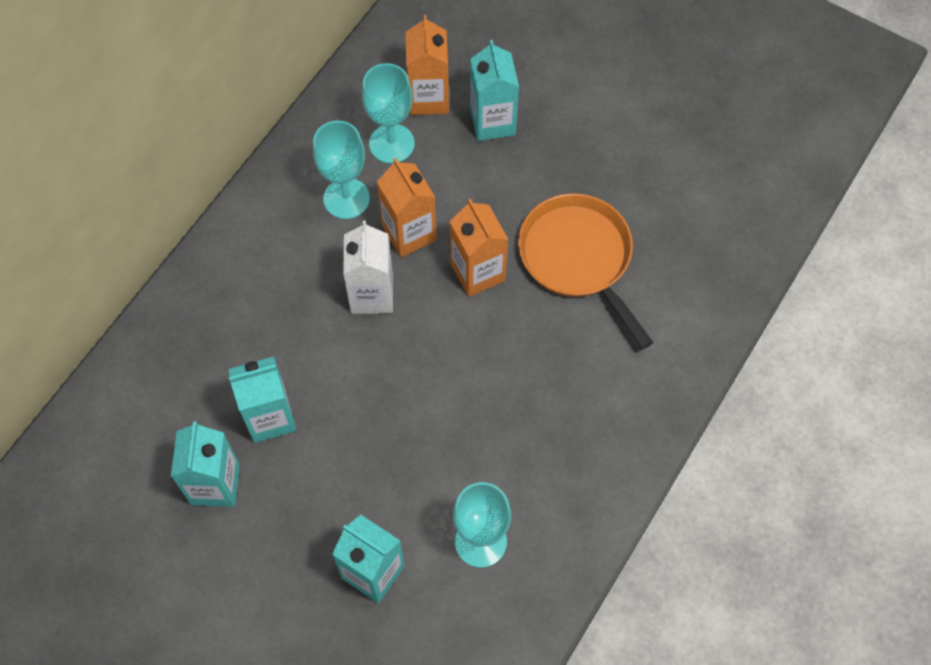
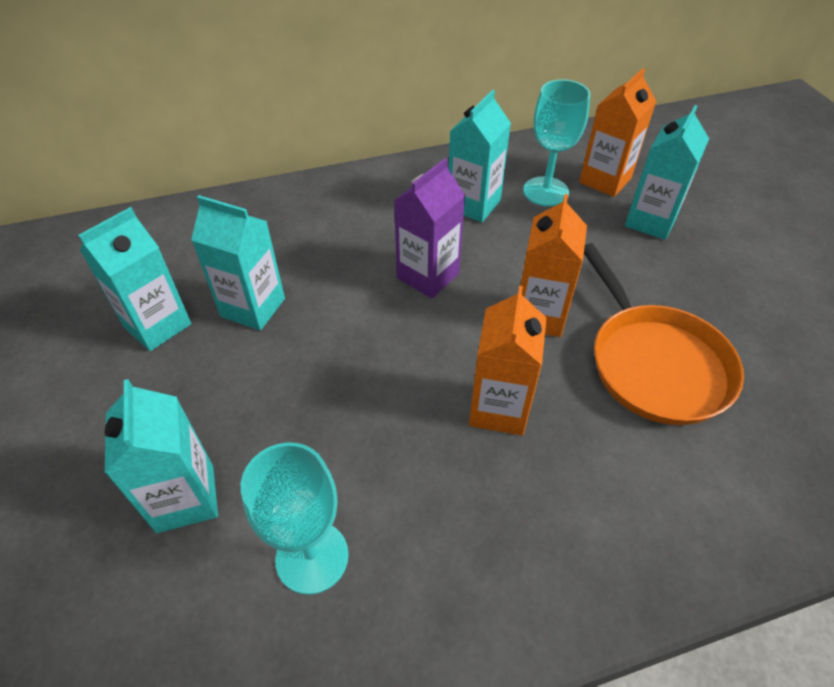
camera: 40 degrees right, 15 degrees down
(346, 198) = (473, 204): turquoise goblet -> turquoise carton
(372, 295) = (428, 276): white carton -> purple carton
(409, 233) = (503, 253): orange carton -> orange carton (499, 408)
(578, 258) = (654, 363): orange pan -> orange pan turned 150 degrees clockwise

